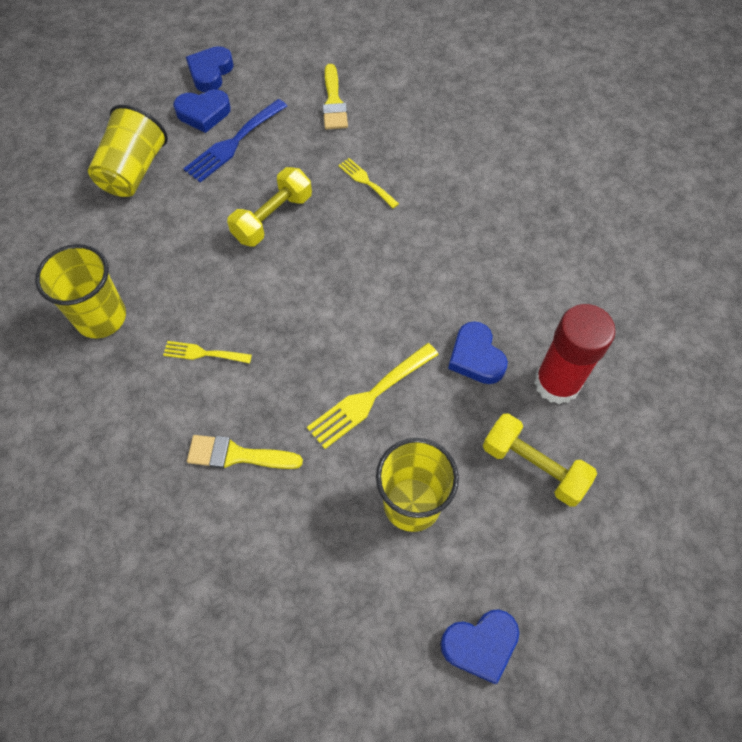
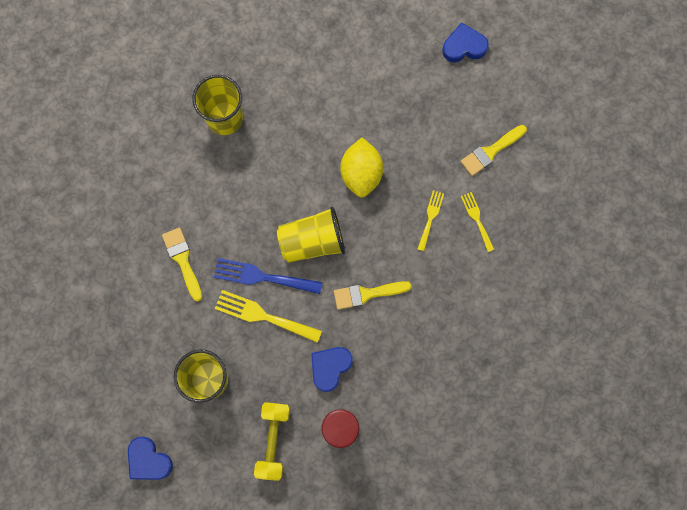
camera: 60 degrees right, 15 degrees up
(134, 171) = (344, 57): yellow cup -> yellow cup (312, 241)
(203, 113) = (422, 68): blue heart -> none
(203, 353) = (236, 196): yellow fork -> yellow fork (476, 219)
(233, 143) = (408, 106): blue fork -> blue fork (262, 277)
(272, 218) = (361, 174): yellow dumbbell -> yellow lemon
(412, 278) = (367, 294): none -> yellow brush

